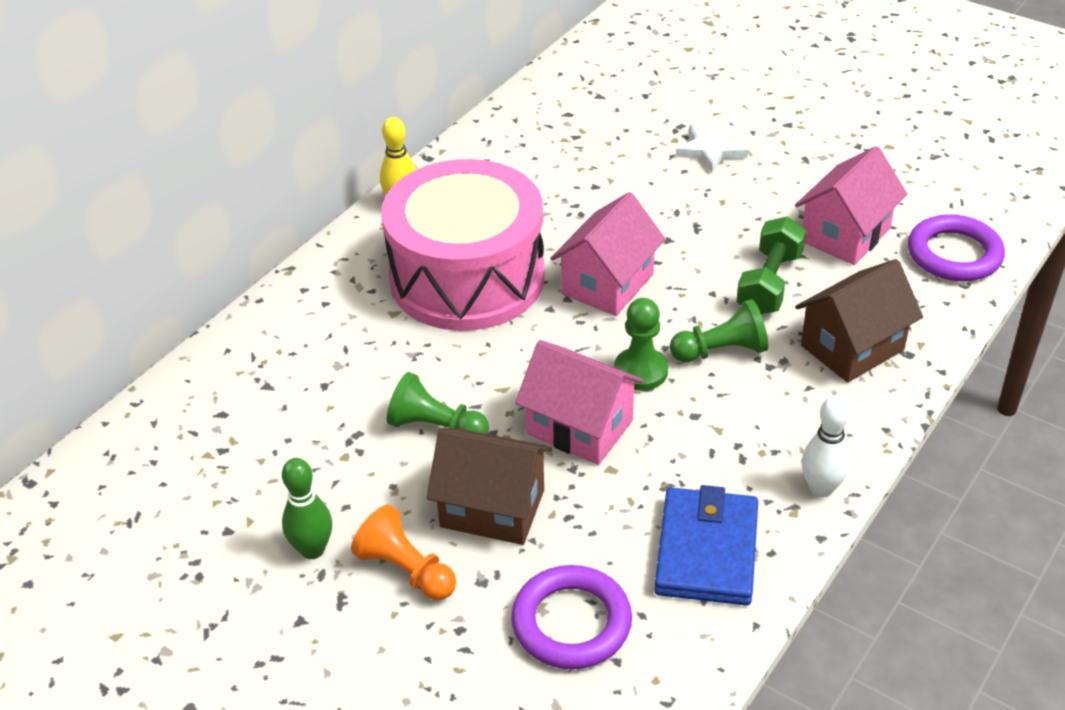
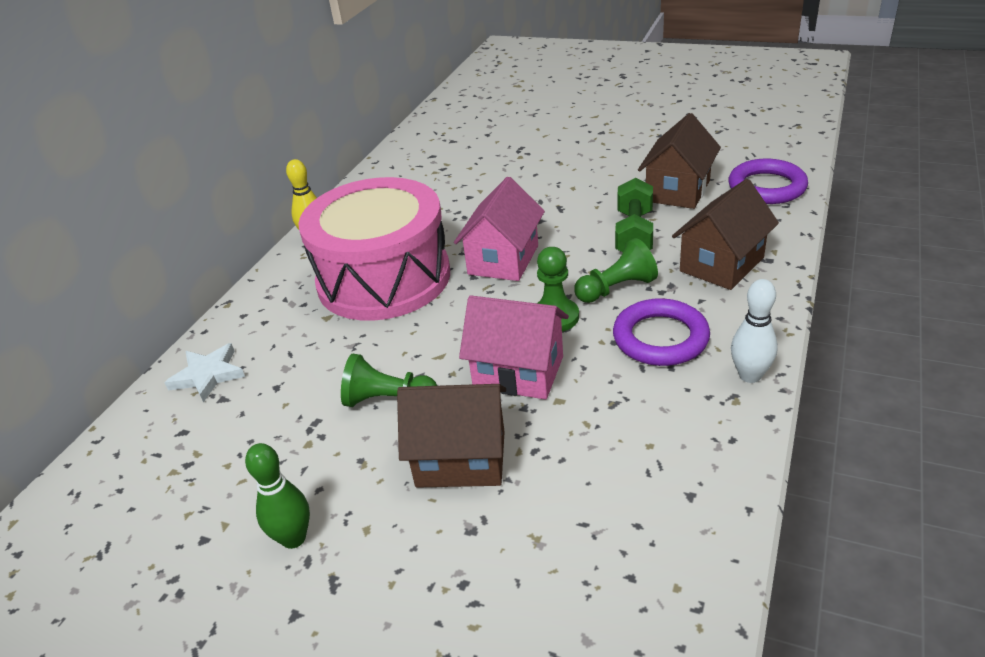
camera: 10 degrees left, 5 degrees down
(406, 570) = (393, 536): orange pawn -> none
(571, 622) = (572, 549): purple ring -> purple ring (660, 338)
(706, 551) = (673, 451): blue wallet -> none
(711, 150) = (550, 158): white star -> white star (208, 375)
(845, 235) = (677, 191): pink house -> brown house

